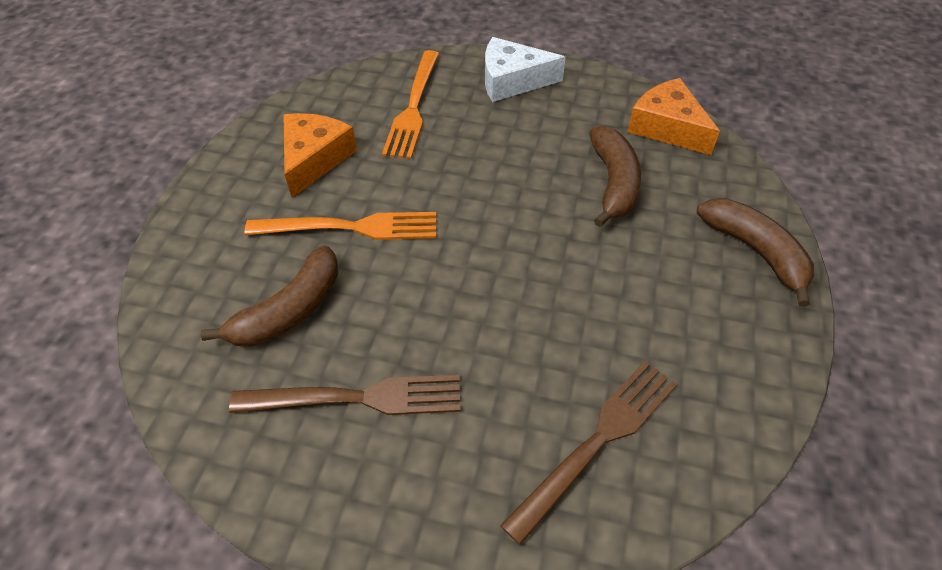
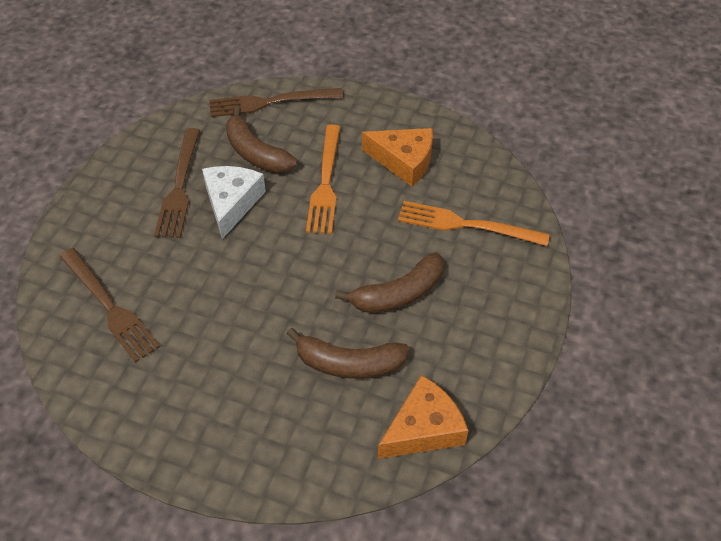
camera: 95 degrees right, 0 degrees up
(180, 309) = (269, 102): none -> brown fork
(512, 80) = (505, 303): white cheese -> white cheese (232, 203)
(756, 252) = (246, 459): brown banana -> brown banana (398, 294)

